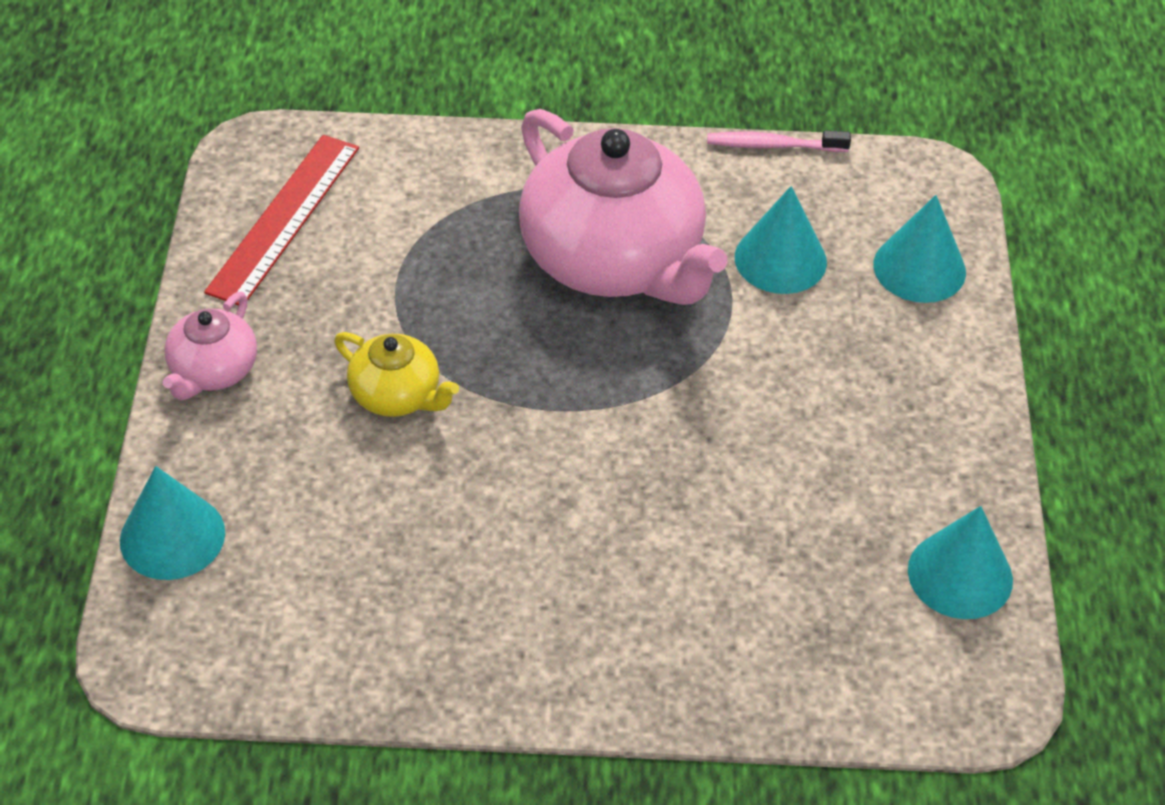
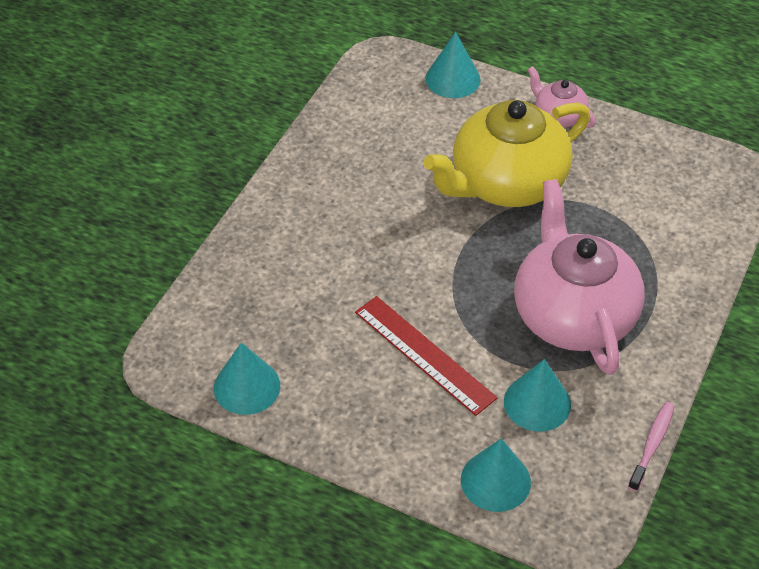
camera: 115 degrees right, 0 degrees up
(284, 218) = (670, 171): red ruler -> red ruler (424, 354)
(397, 395) = (506, 183): yellow teapot -> yellow teapot, size x2.13
(614, 260) = (572, 314): pink teapot -> pink teapot turned 90 degrees clockwise

